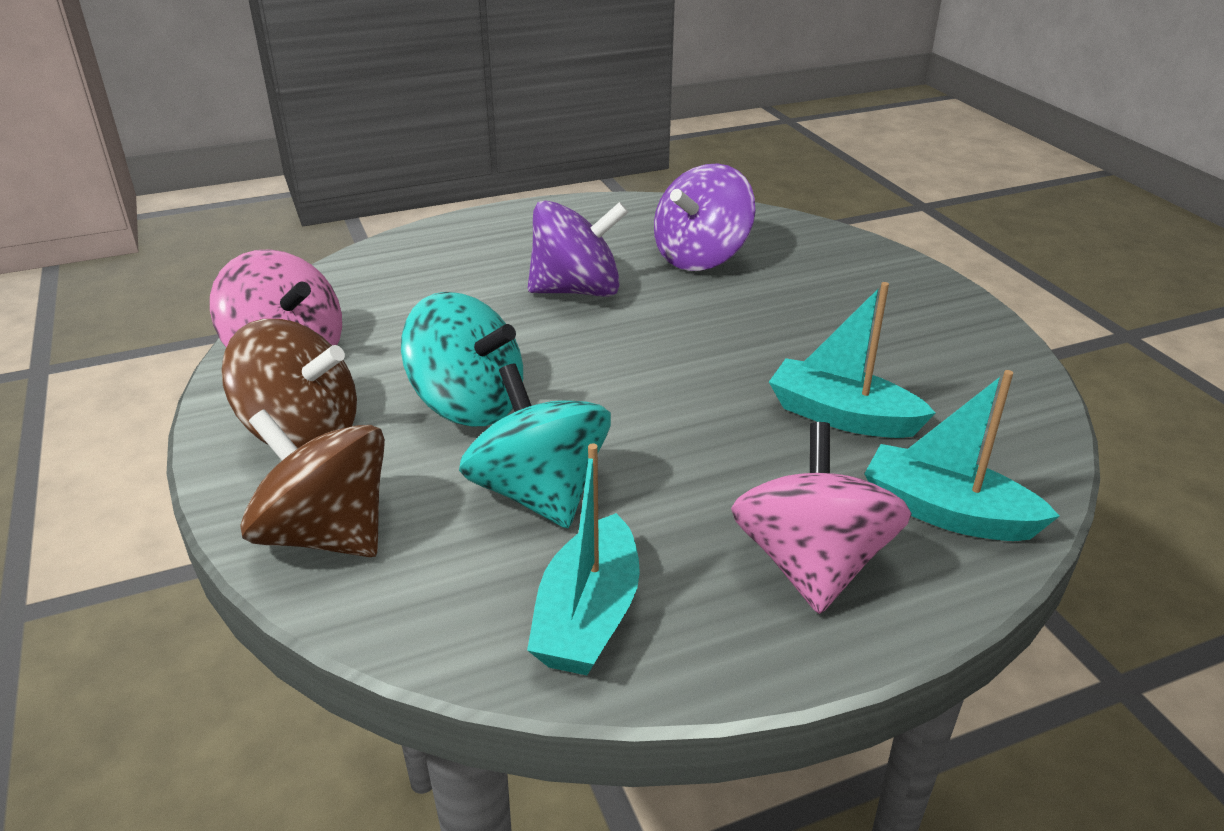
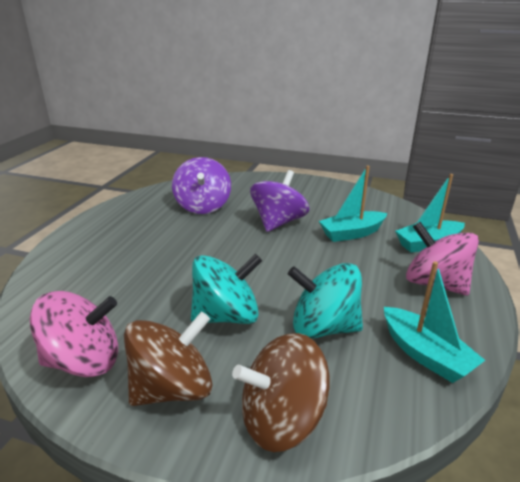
camera: 50 degrees left, 5 degrees down
(577, 290) = (178, 243): purple spinning top -> purple spinning top (278, 222)

